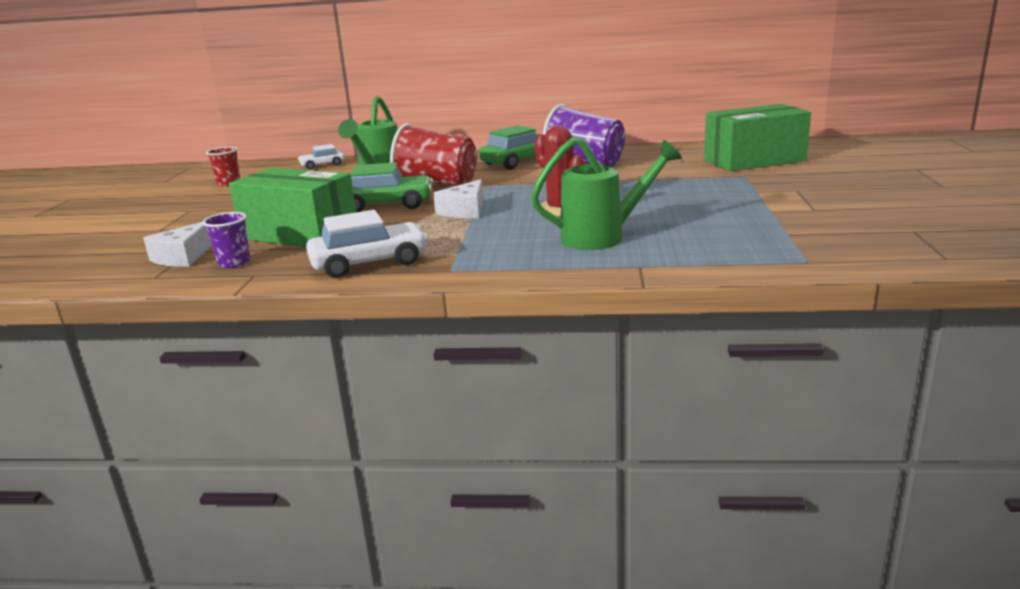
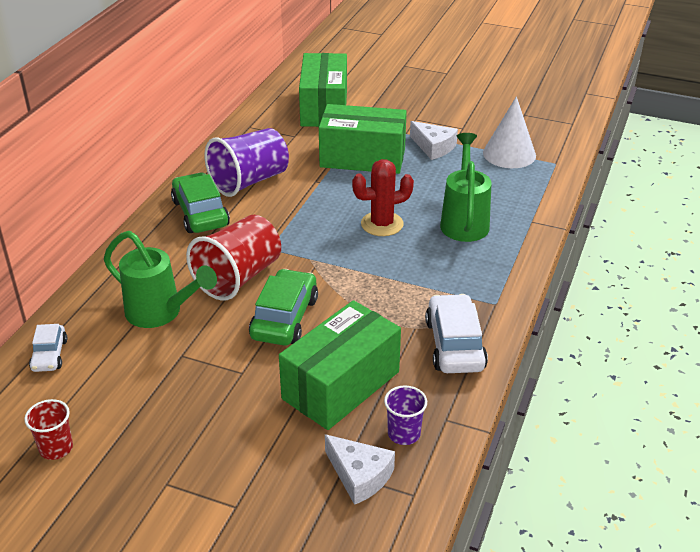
camera: 75 degrees left, 15 degrees up
(464, 211) = (344, 273): white cheese -> white cheese (433, 147)
(677, 186) = (362, 158): none -> green box
(789, 236) = (509, 154): none -> white cone

